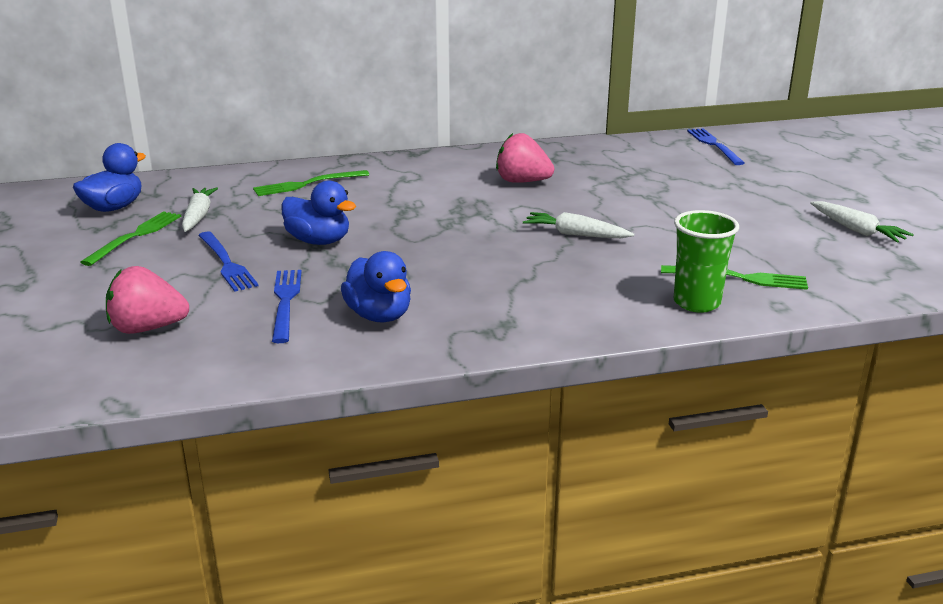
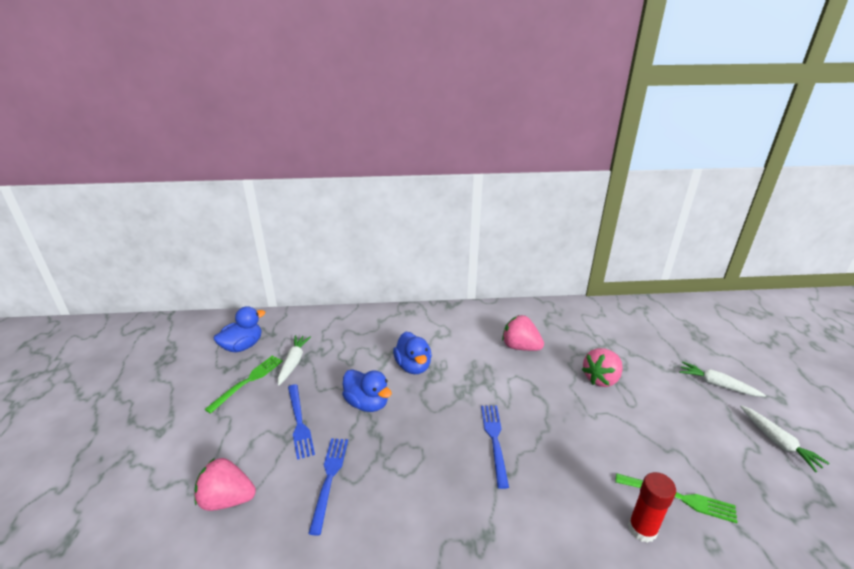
camera: 10 degrees right, 5 degrees up
(307, 184) = (372, 333): green fork -> none
(379, 315) = (393, 508): blue duck -> blue duck (413, 366)
(576, 234) = (553, 419): white carrot -> white carrot (717, 385)
(635, 199) = (601, 379): none -> pink strawberry
(696, 303) = (642, 529): green cup -> red glue stick
(714, 145) = (664, 317): blue fork -> blue fork (494, 440)

